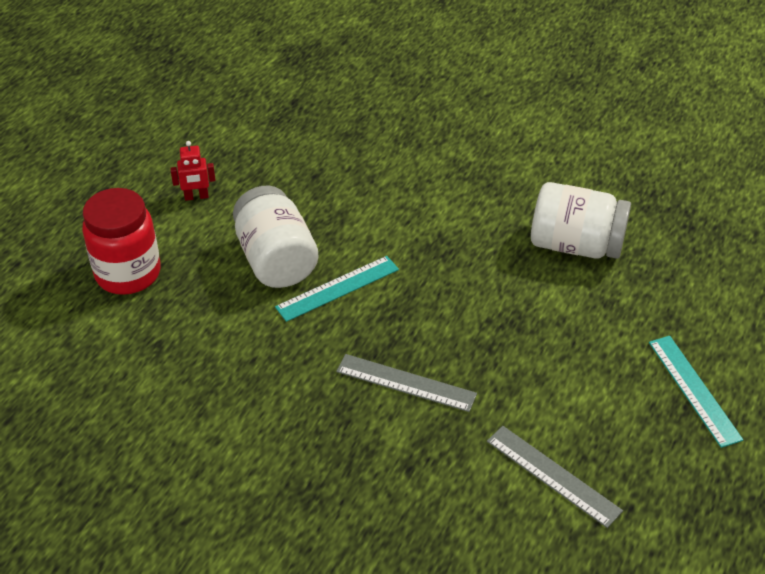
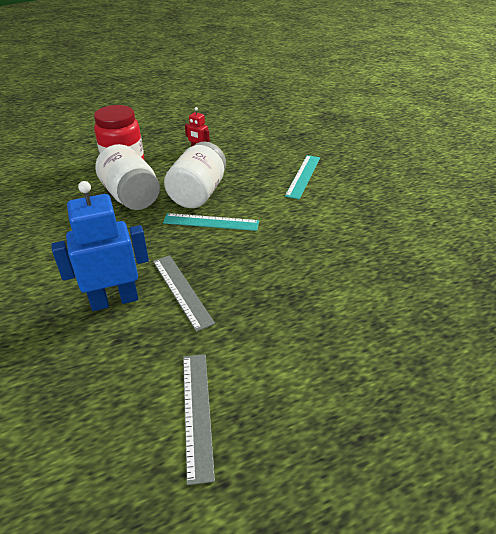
camera: 40 degrees right, 5 degrees down
(353, 436) = (114, 300): none -> blue robot
(575, 245) = (393, 276): white jar -> white jar (131, 196)
(694, 390) = (383, 430): turquoise ruler -> turquoise ruler (303, 176)

